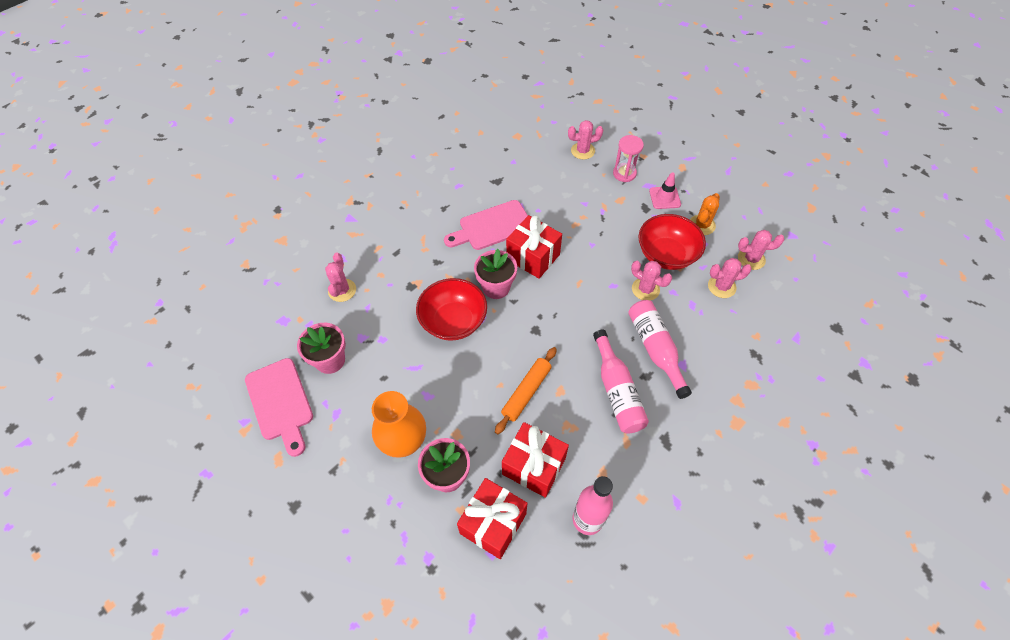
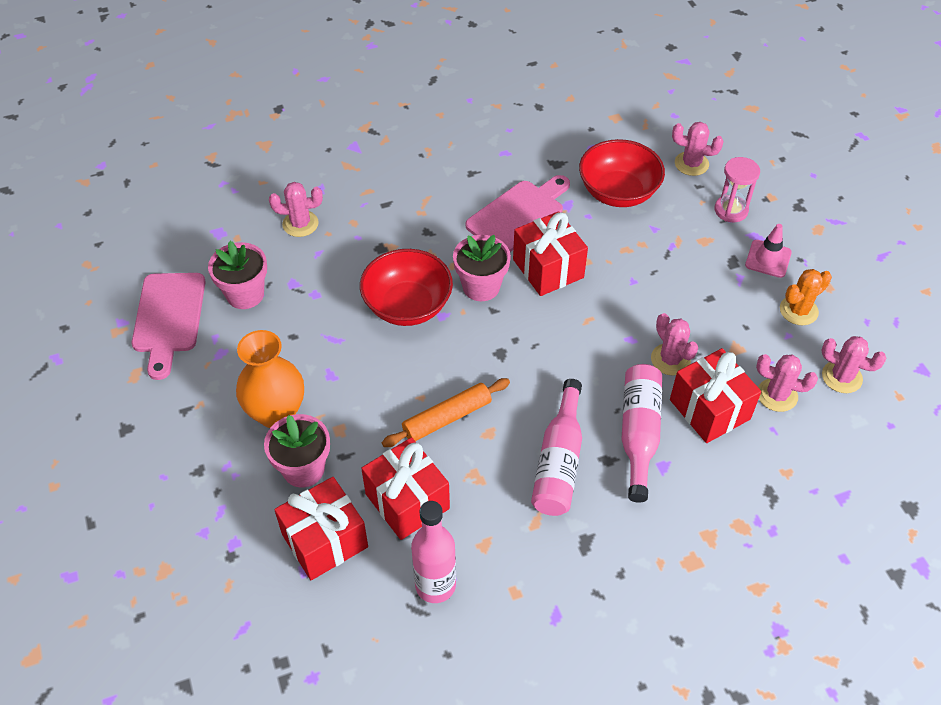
camera: 25 degrees right, 5 degrees down
(342, 290) = (300, 224): pink cactus -> pink cactus turned 60 degrees clockwise
(492, 226) = (518, 215): pink cutting board -> pink cutting board turned 135 degrees clockwise
(666, 255) = (725, 329): red bowl -> red bowl (618, 192)
(688, 313) = (709, 409): none -> red gift

